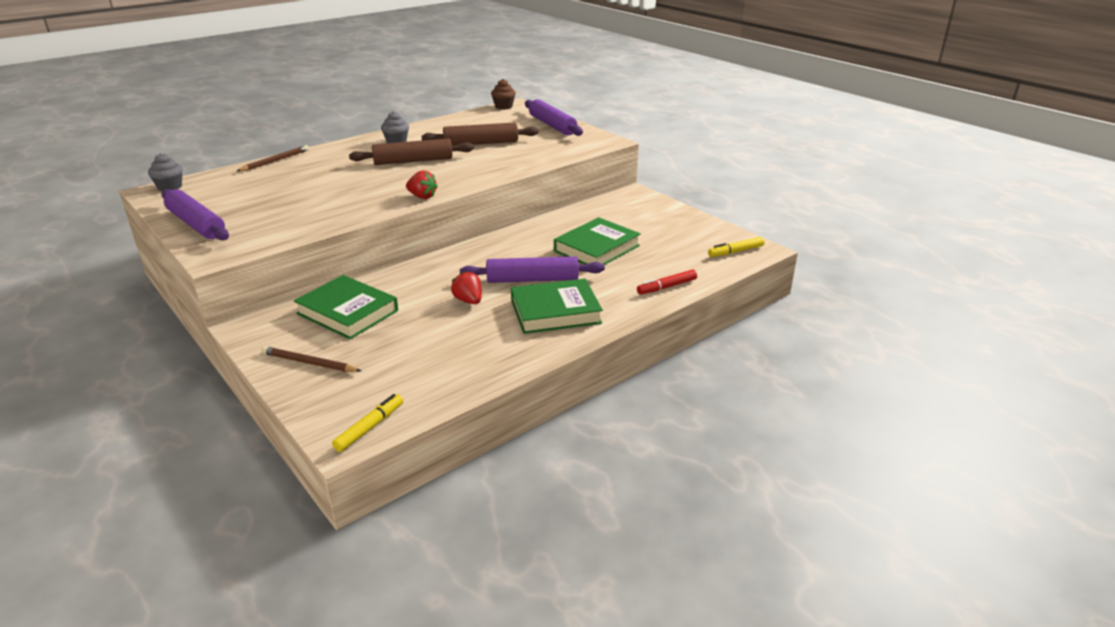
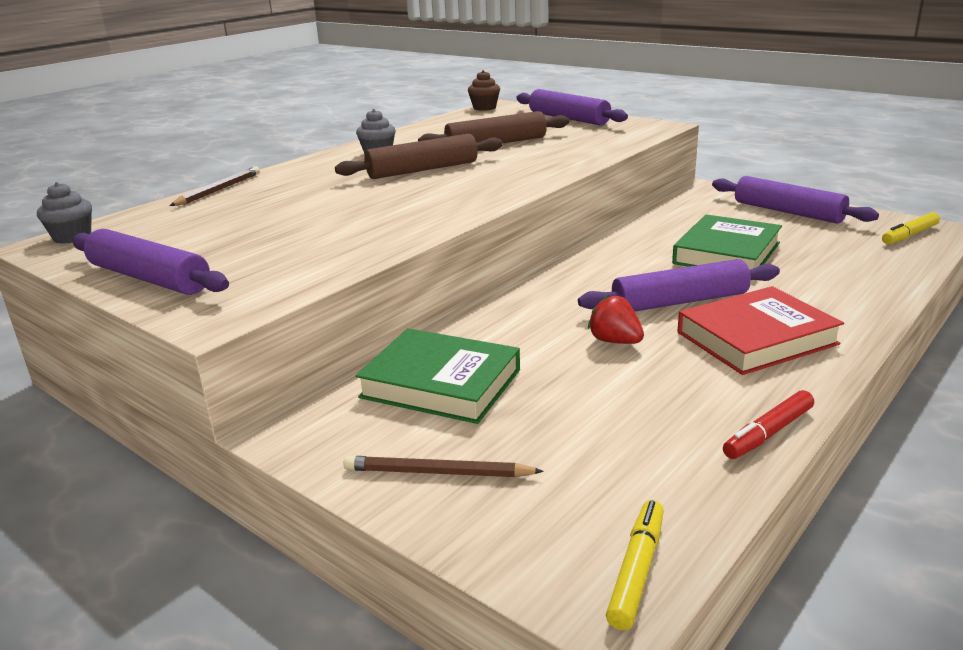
camera: 10 degrees left, 5 degrees down
(422, 197) = (478, 206): red strawberry -> none
(555, 312) = (756, 338): green book -> red book
(666, 287) = (873, 286): red marker -> red marker (768, 433)
(672, 221) = (788, 212): none -> purple rolling pin

